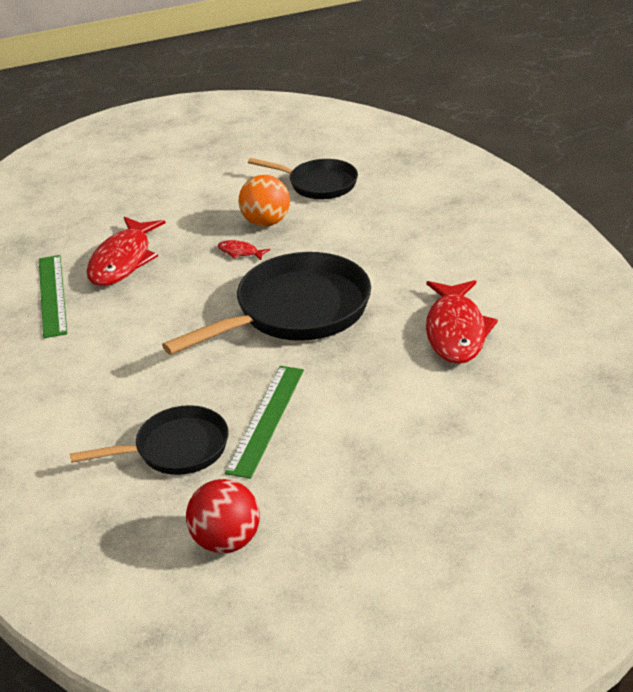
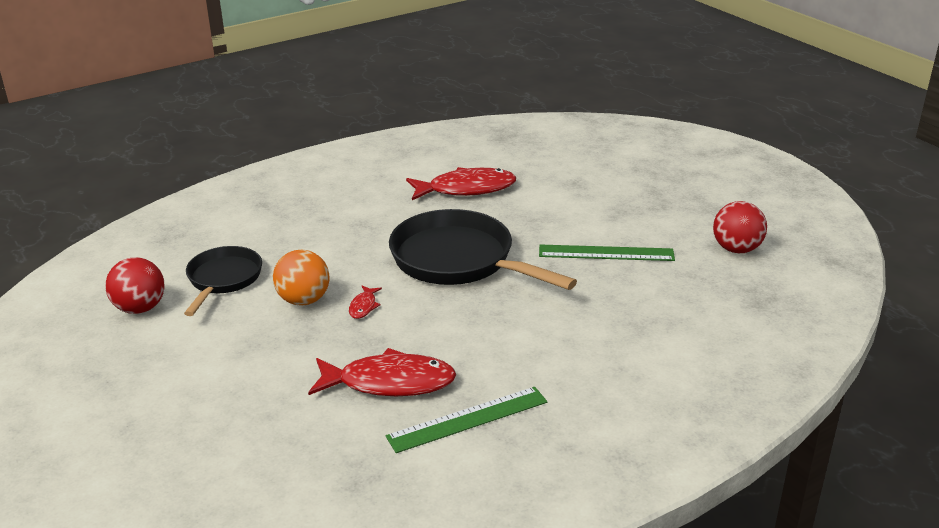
camera: 105 degrees left, 5 degrees down
(176, 449) = (661, 287): black pan -> none
(291, 151) = (140, 308): none -> red ball

